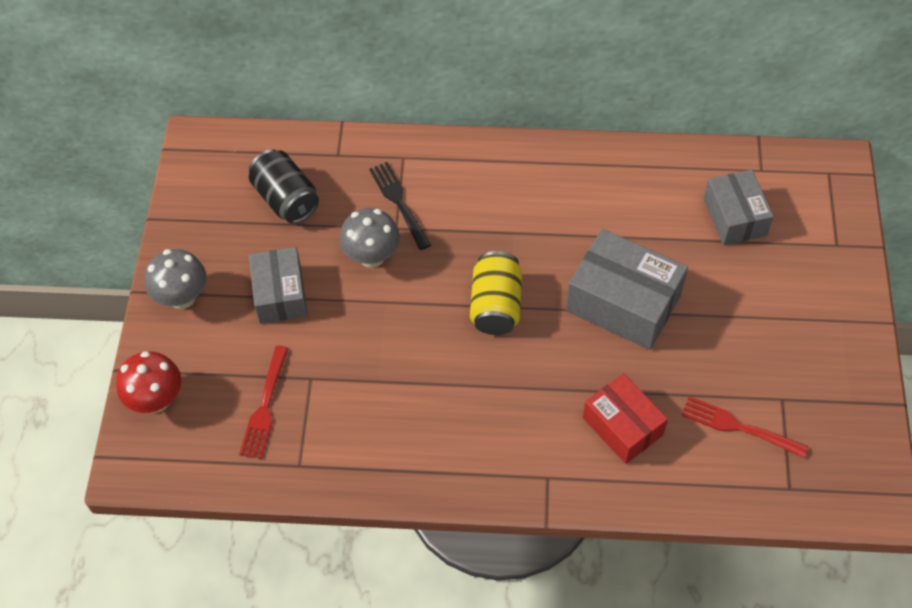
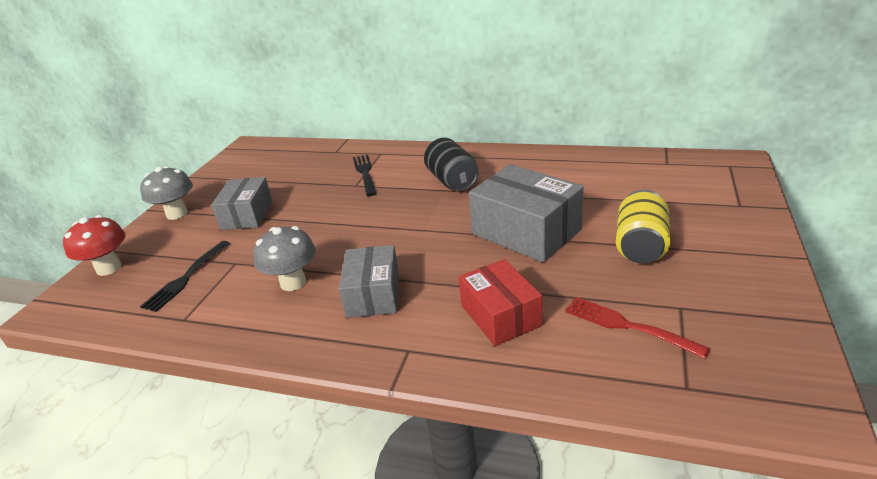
camera: 15 degrees right, 25 degrees down
(265, 405) = (186, 277): red fork -> black fork
(286, 199) = (286, 170): black can -> black can (452, 181)
(372, 256) = (328, 198): grey mushroom -> grey mushroom (293, 282)
(496, 305) = (412, 228): yellow can -> yellow can (640, 246)
(734, 217) = (640, 187): grey box -> grey box (373, 294)

